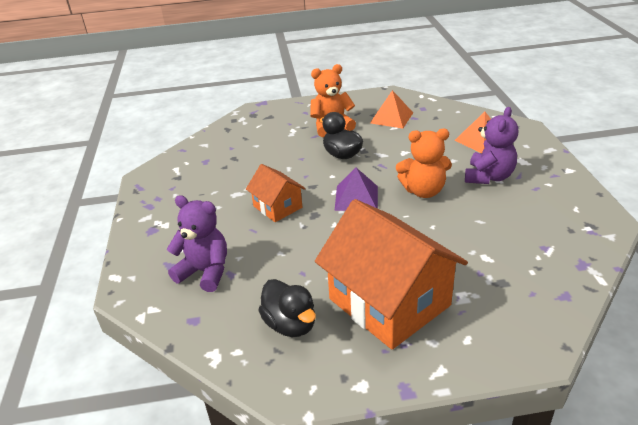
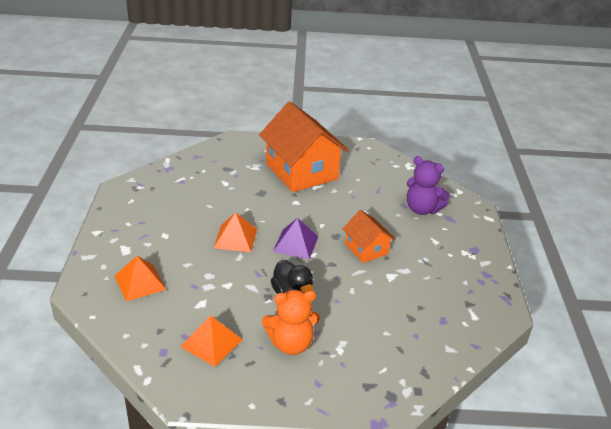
camera: 175 degrees left, 0 degrees up
(290, 324) = (364, 171): black duck -> none
(423, 191) = (235, 238): orange teddy bear -> orange pyramid
(488, 177) = (170, 240): purple teddy bear -> none

